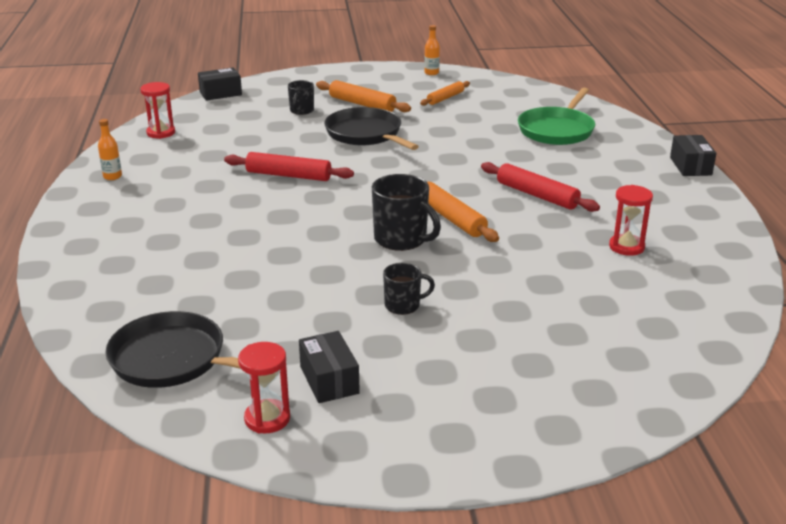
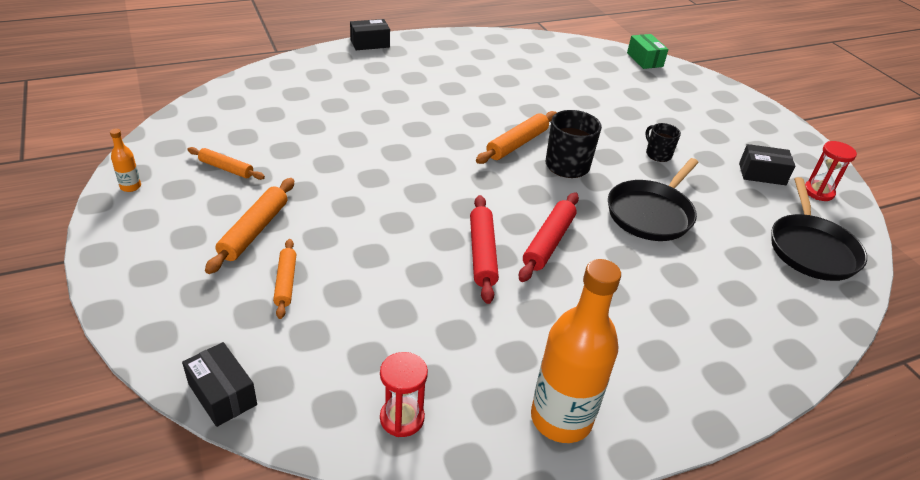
camera: 110 degrees left, 10 degrees up
(112, 176) = (561, 418): orange bottle -> orange bottle, size x2.39
(301, 111) = (286, 282): black mug -> orange rolling pin
(329, 380) = (762, 174): black box -> black box turned 45 degrees clockwise
(365, 134) = (352, 214): black pan -> black pan (651, 214)
(537, 195) = (454, 106): red rolling pin -> red rolling pin (549, 242)
(557, 130) = (309, 98): green pan -> none
(626, 247) = (516, 72): red hourglass -> none
(689, 375) = (644, 60): none -> green box

